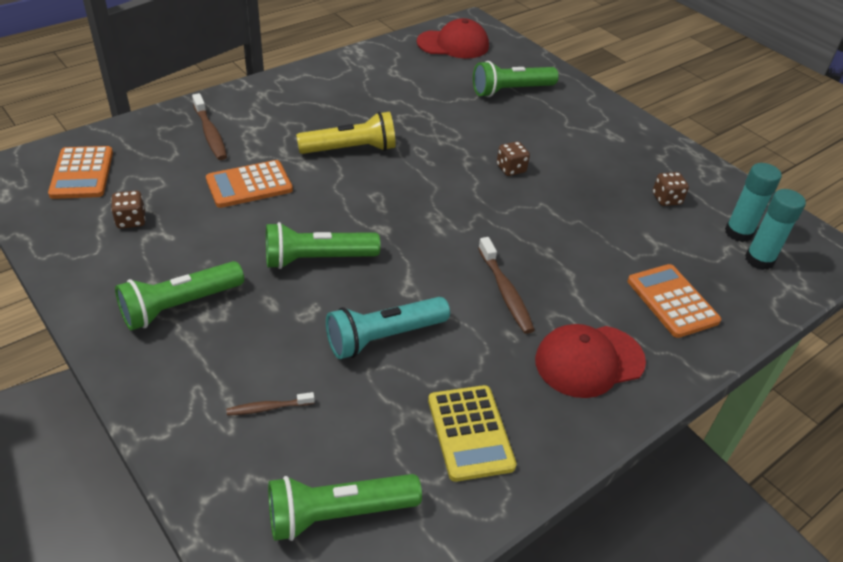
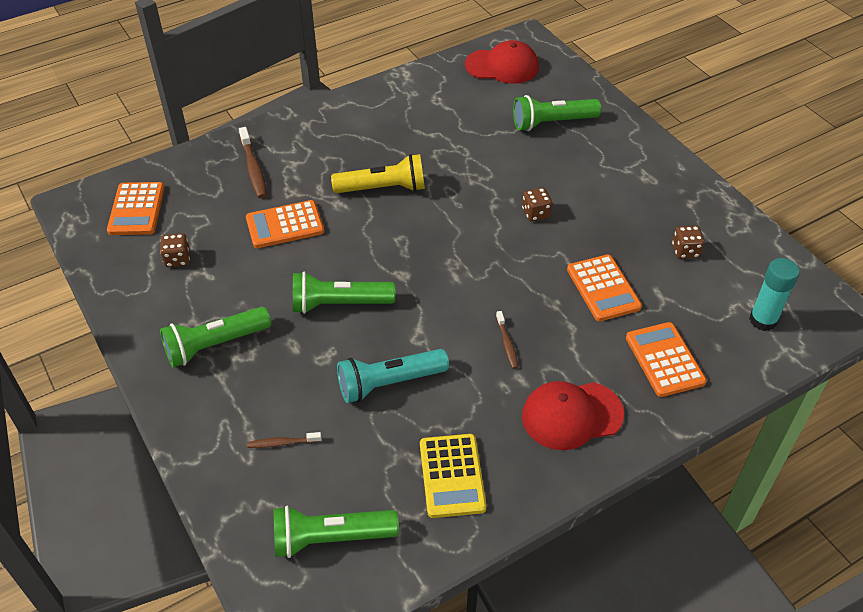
camera: 10 degrees right, 5 degrees up
(505, 292) = (507, 344): brown toothbrush -> brown toothbrush, size x0.60
(594, 235) = (603, 288): none -> orange calculator
(738, 233) = (749, 290): turquoise glue stick -> none

